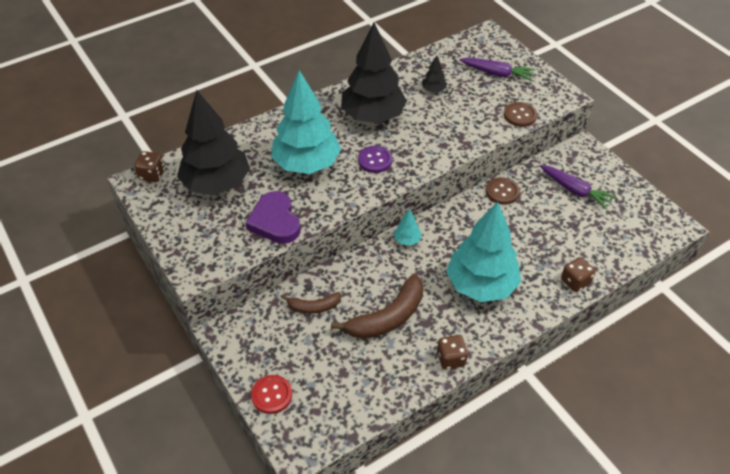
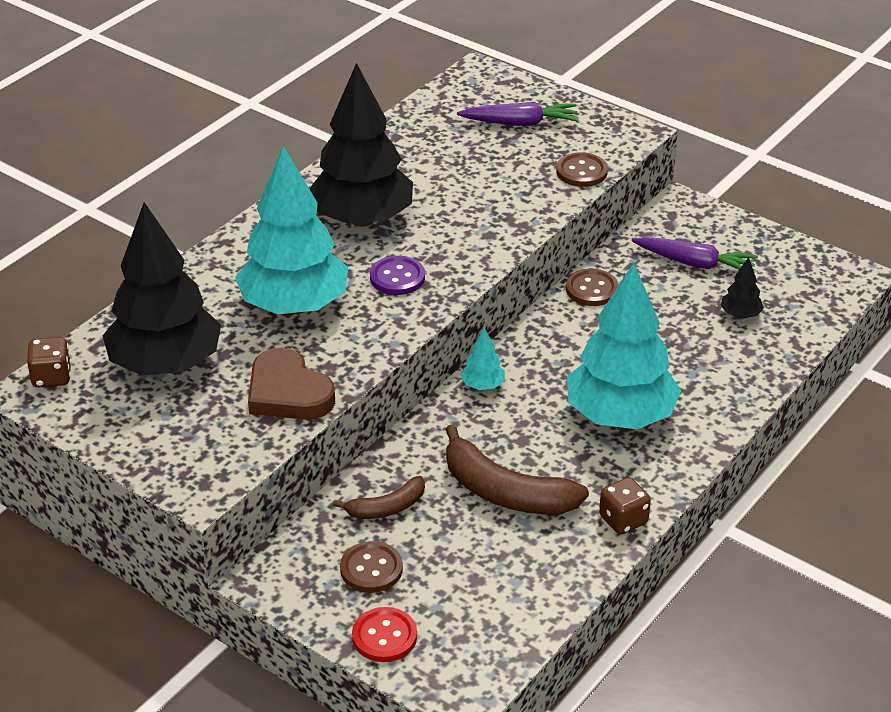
camera: 20 degrees left, 10 degrees down
(275, 221) = (288, 392): purple heart -> brown heart
(285, 346) = (371, 569): none -> brown button
(387, 317) = (505, 492): brown banana -> brown banana turned 90 degrees clockwise
(433, 90) = (436, 164): black tree -> black tree (740, 315)
(575, 281) = (749, 379): brown dice -> none

